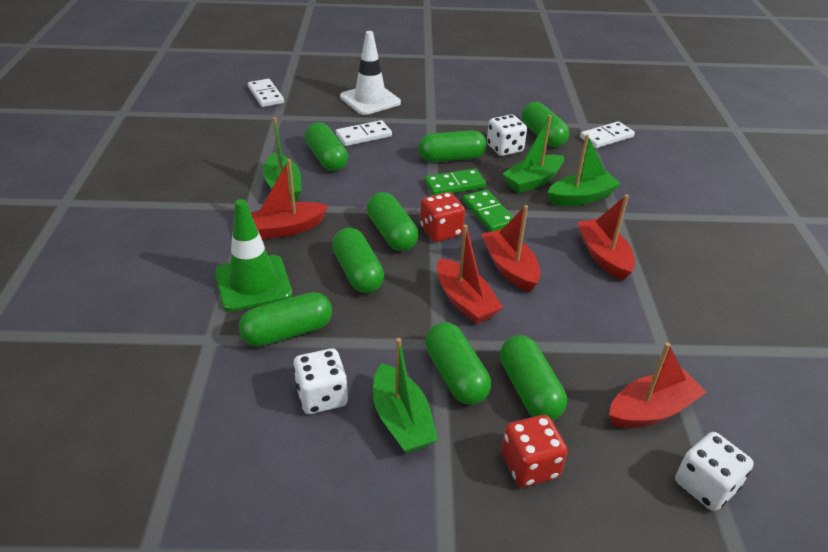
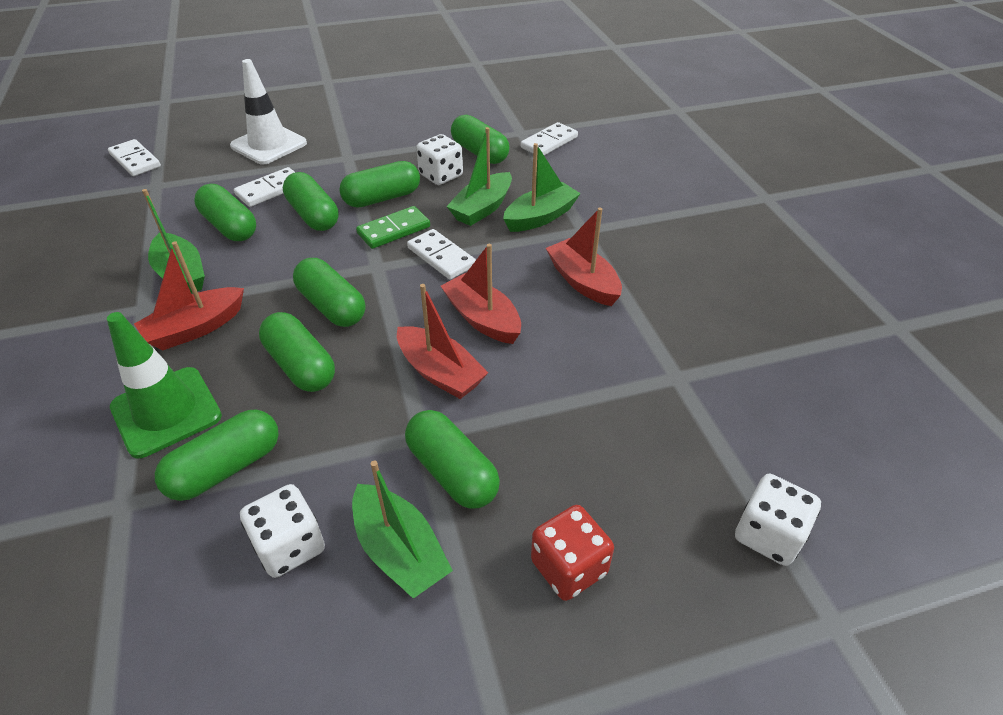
camera: 15 degrees left, 5 degrees up
(441, 231) = (391, 290): red dice -> none
(488, 213) = (441, 257): green domino -> white domino
(529, 390) = (543, 468): green capsule -> green capsule (313, 215)
(651, 410) = (685, 457): red boat -> none

